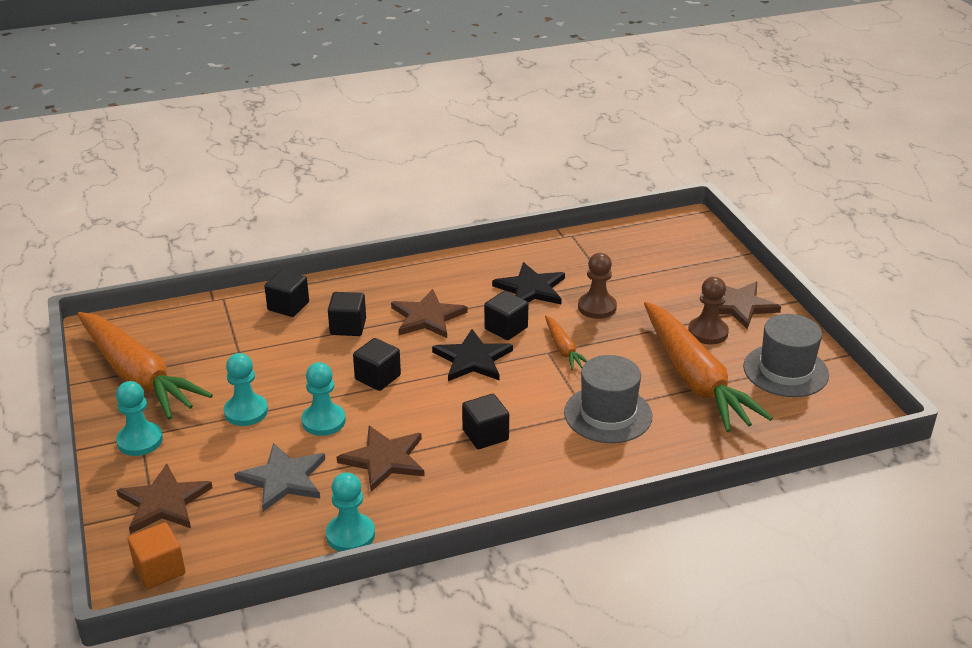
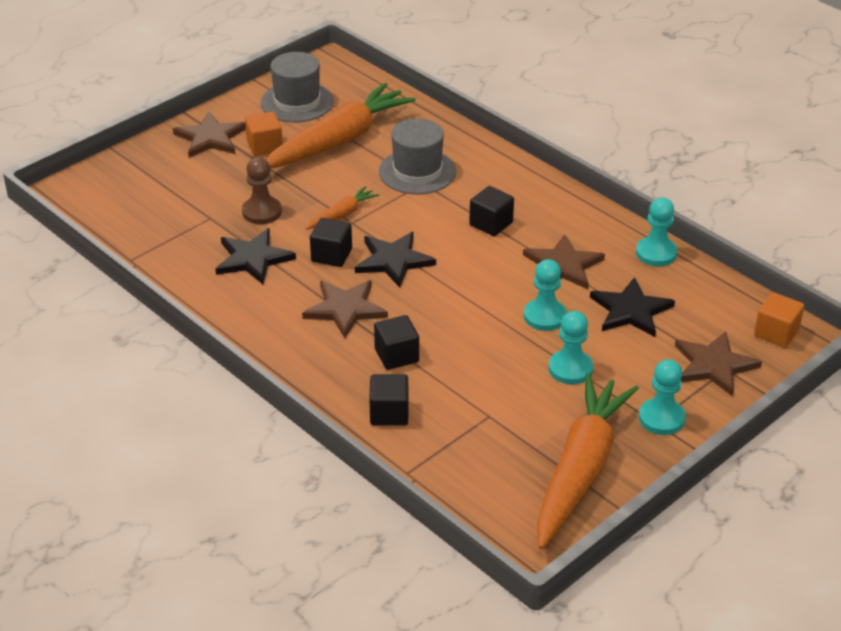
camera: 115 degrees left, 5 degrees up
(283, 479) = (630, 310): grey star -> black star
(378, 377) = (461, 307): black cube -> none
(708, 332) = (264, 146): brown pawn -> orange cube

